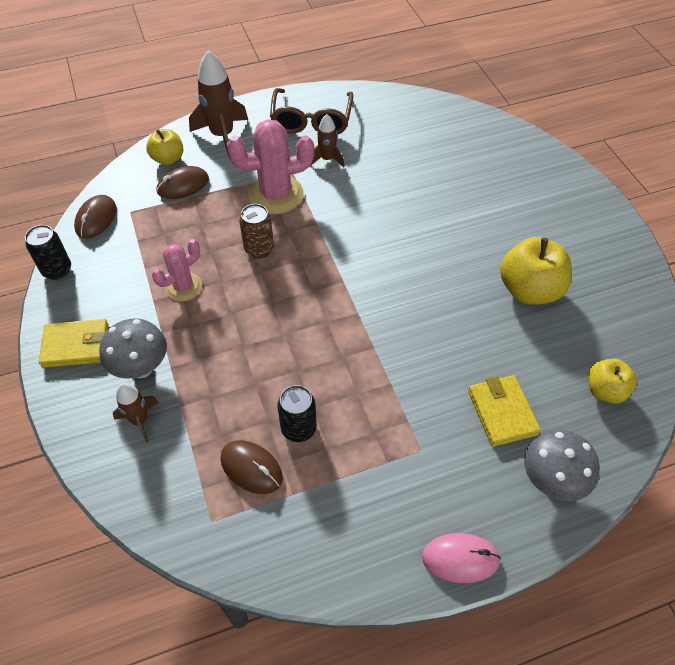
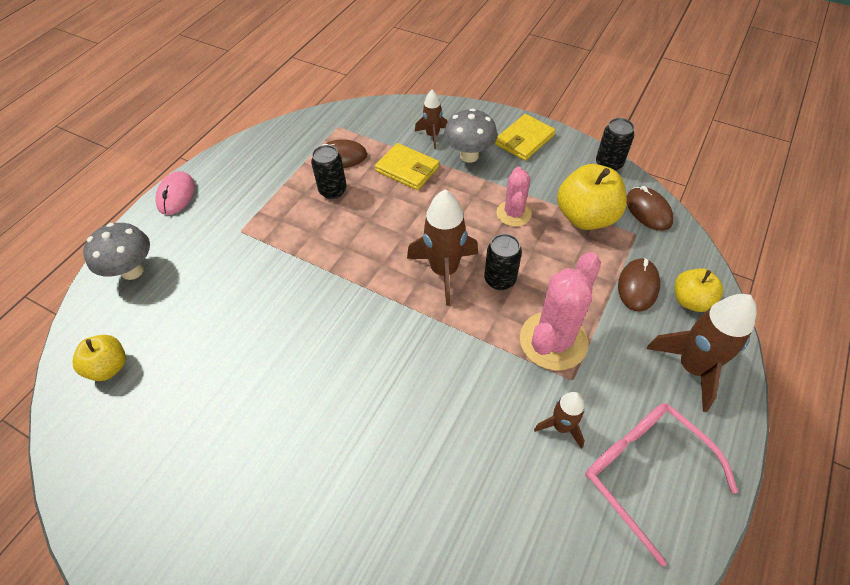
camera: 140 degrees right, 0 degrees up
(259, 249) = (500, 280): brown can -> black can
(288, 283) = (444, 271): none -> brown rocket
(311, 121) = (644, 472): brown glasses -> pink glasses
(460, 558) = (176, 195): pink mouse -> pink mouse turned 45 degrees counterclockwise
(502, 412) = (193, 291): yellow wallet -> yellow wallet (407, 169)
(529, 290) = (225, 421): yellow apple -> yellow apple (586, 217)

